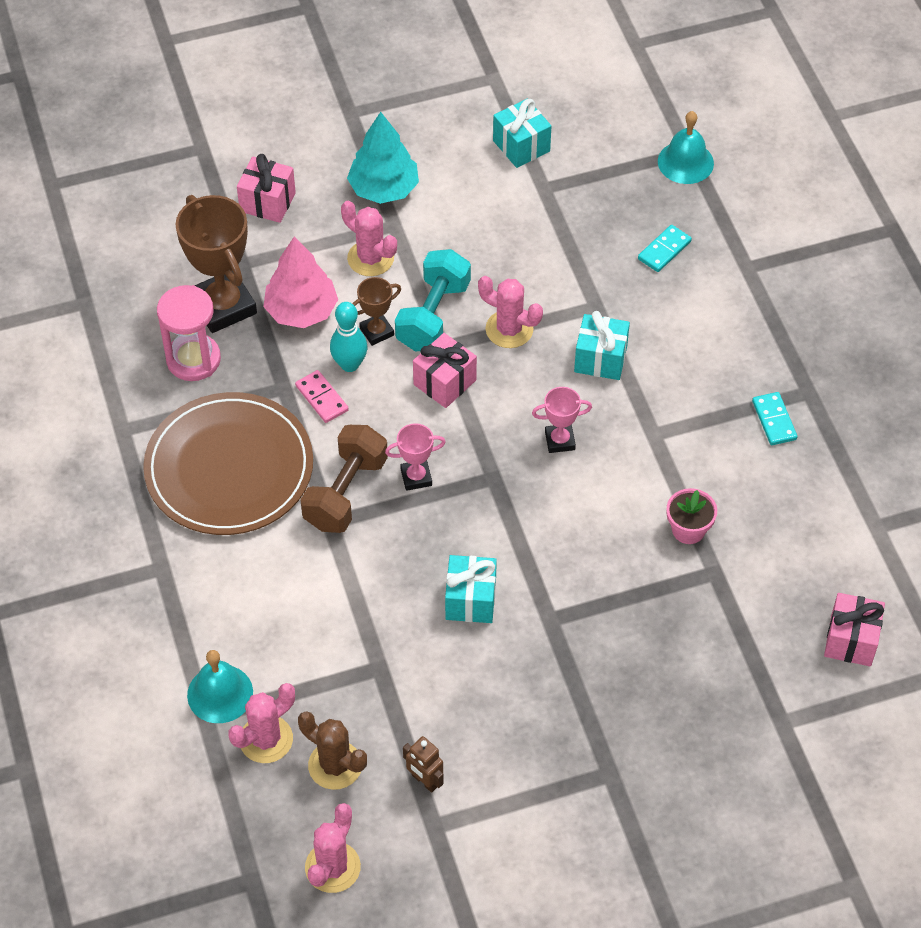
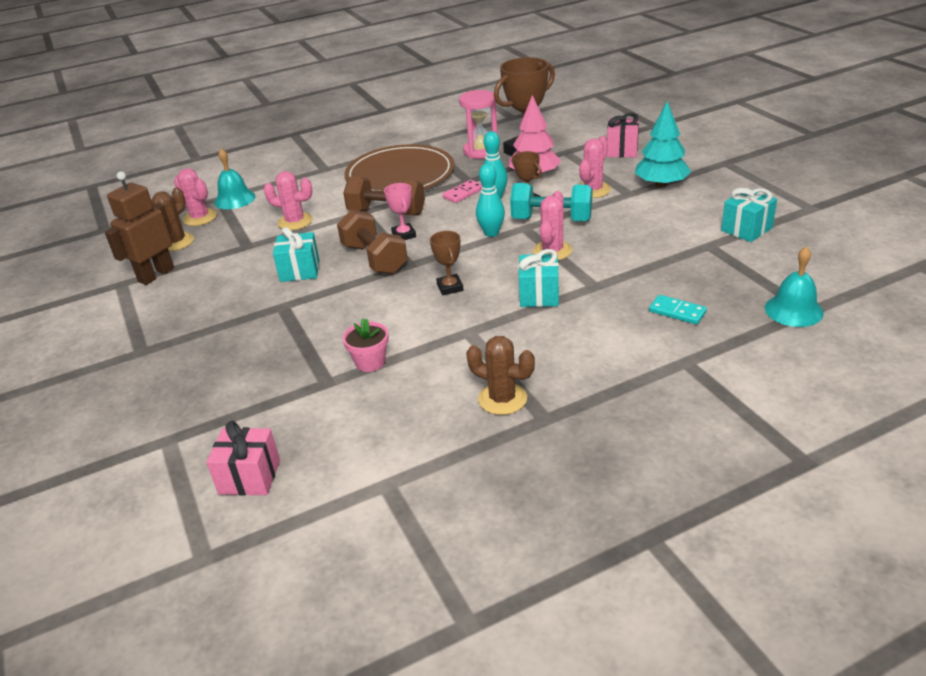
camera: 85 degrees right, 20 degrees down
(332, 867) = (103, 253): pink cactus -> pink cactus (295, 222)
(424, 781) = (156, 275): brown robot -> brown robot, size x1.86
(445, 382) = (491, 233): pink gift -> turquoise bowling pin
(468, 514) = (374, 259): none -> brown dumbbell
(560, 440) = (450, 287): pink trophy -> brown trophy
(774, 420) = (502, 399): turquoise domino -> brown cactus

